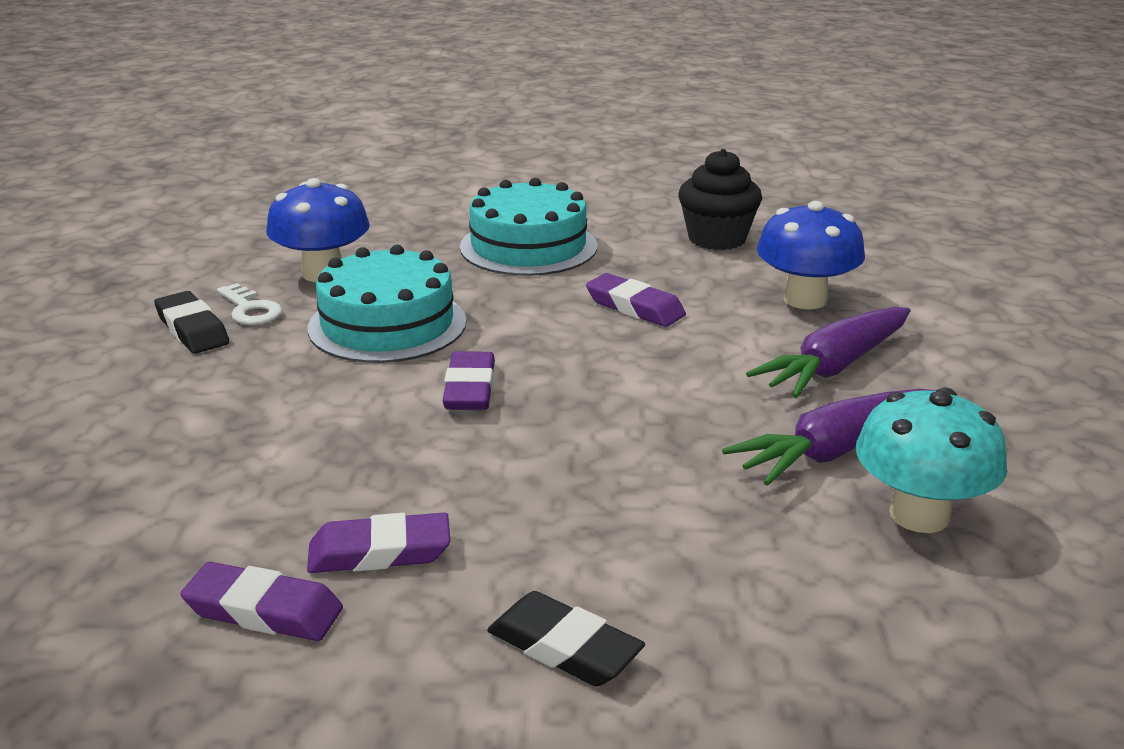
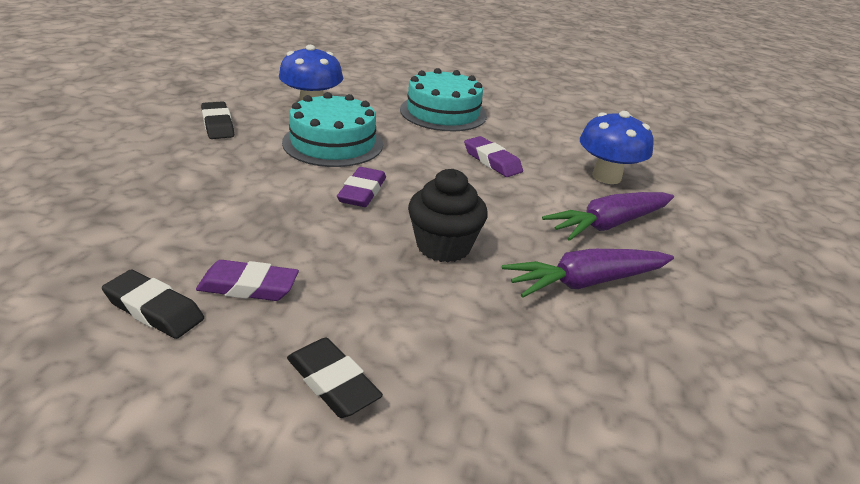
camera: 10 degrees right, 5 degrees up
(250, 310) = (257, 120): white key -> none
(264, 610) = (154, 309): purple eraser -> black eraser
(717, 238) = (564, 128): black cupcake -> black cupcake (443, 246)
(919, 515) = (627, 342): turquoise mushroom -> none

